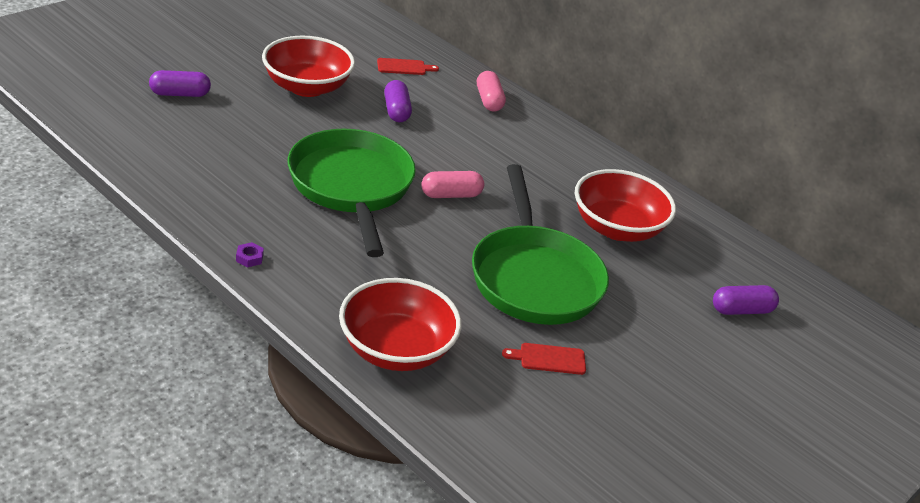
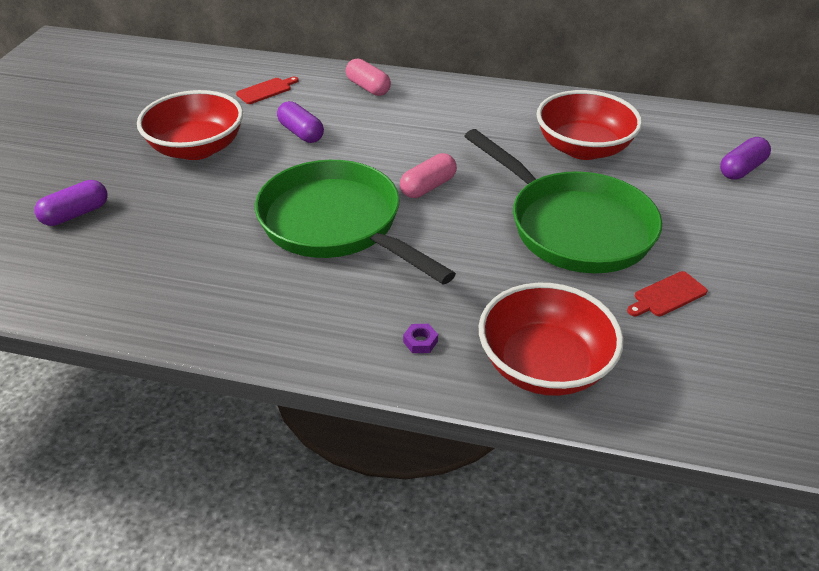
camera: 25 degrees left, 5 degrees up
(249, 258) = (316, 351): purple nut -> purple nut (420, 341)

